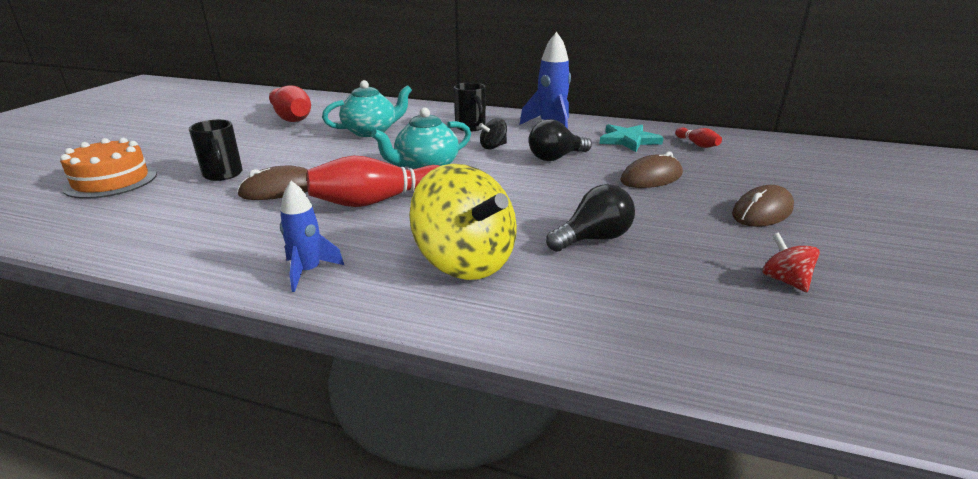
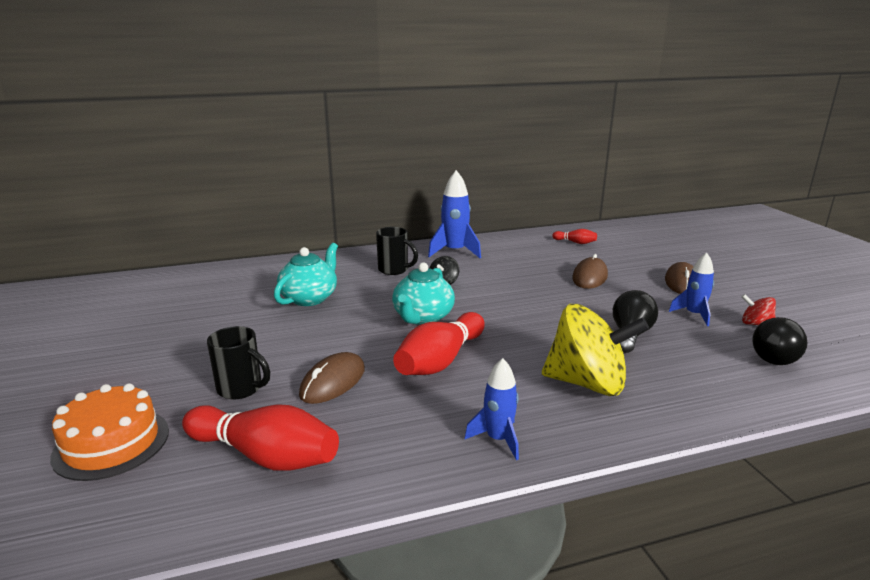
camera: 35 degrees left, 5 degrees down
(291, 117) = (192, 306): red bowling pin -> red bowling pin (265, 456)
(556, 158) = (505, 279): black light bulb -> black light bulb (773, 356)
(628, 140) = (529, 250): turquoise star -> none
(712, 245) = (693, 315): none -> blue rocket

